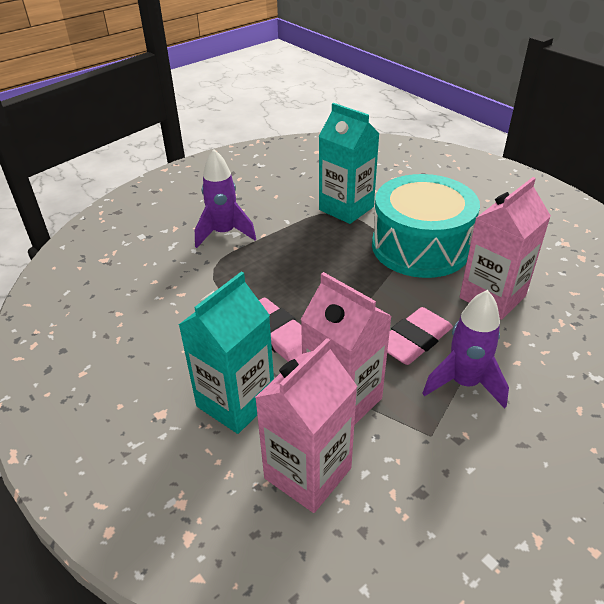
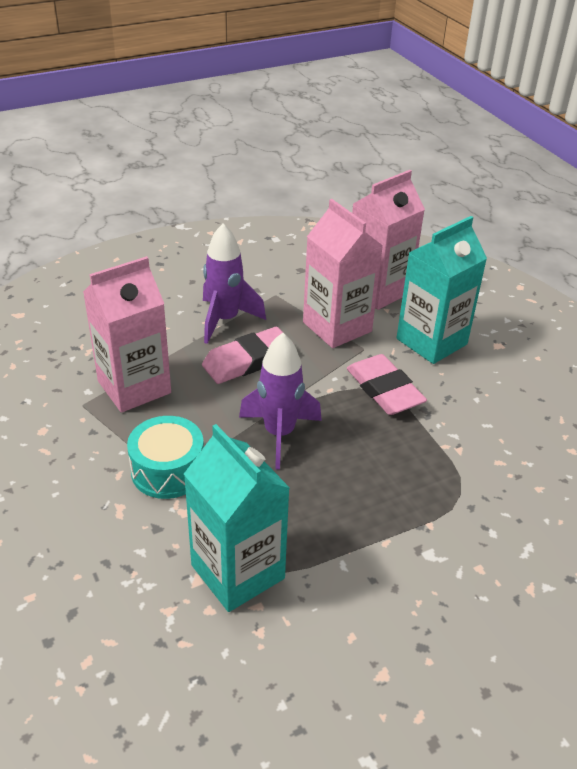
camera: 170 degrees left, 0 degrees up
(224, 233) = (447, 556): purple rocket -> purple rocket (279, 434)
(420, 247) = (168, 470): turquoise drum -> turquoise drum, size x0.54

